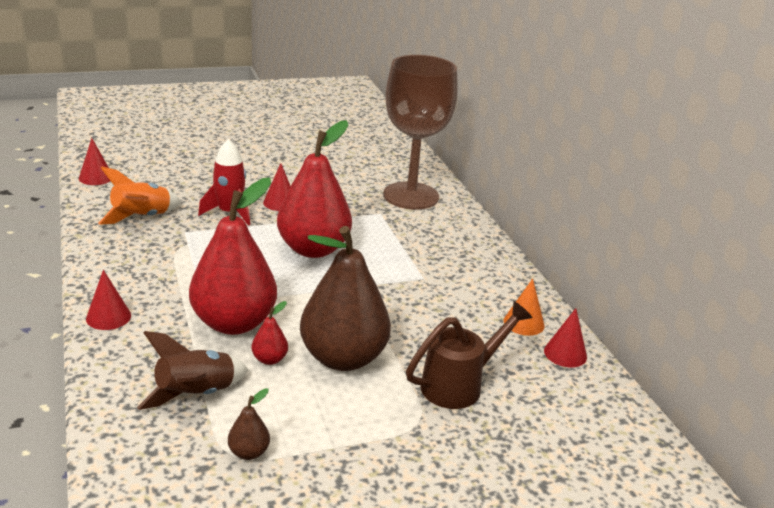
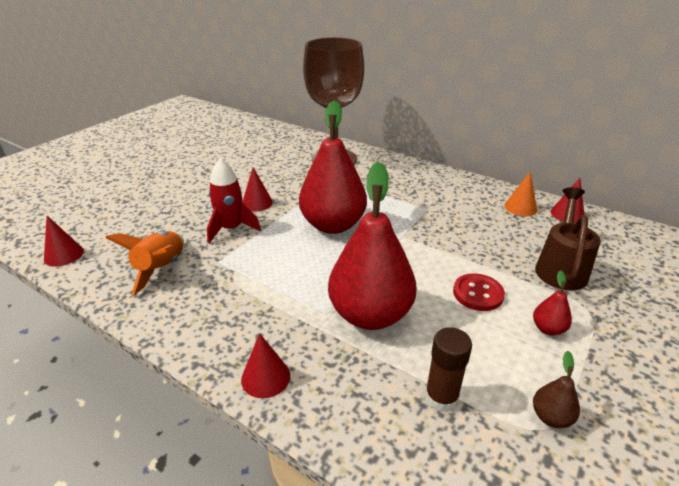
camera: 35 degrees left, 5 degrees up
(195, 395) = (441, 397): brown rocket -> brown glue stick
(269, 359) = (439, 327): red pear -> red pear (548, 329)
(343, 358) = (478, 293): brown pear -> red button

